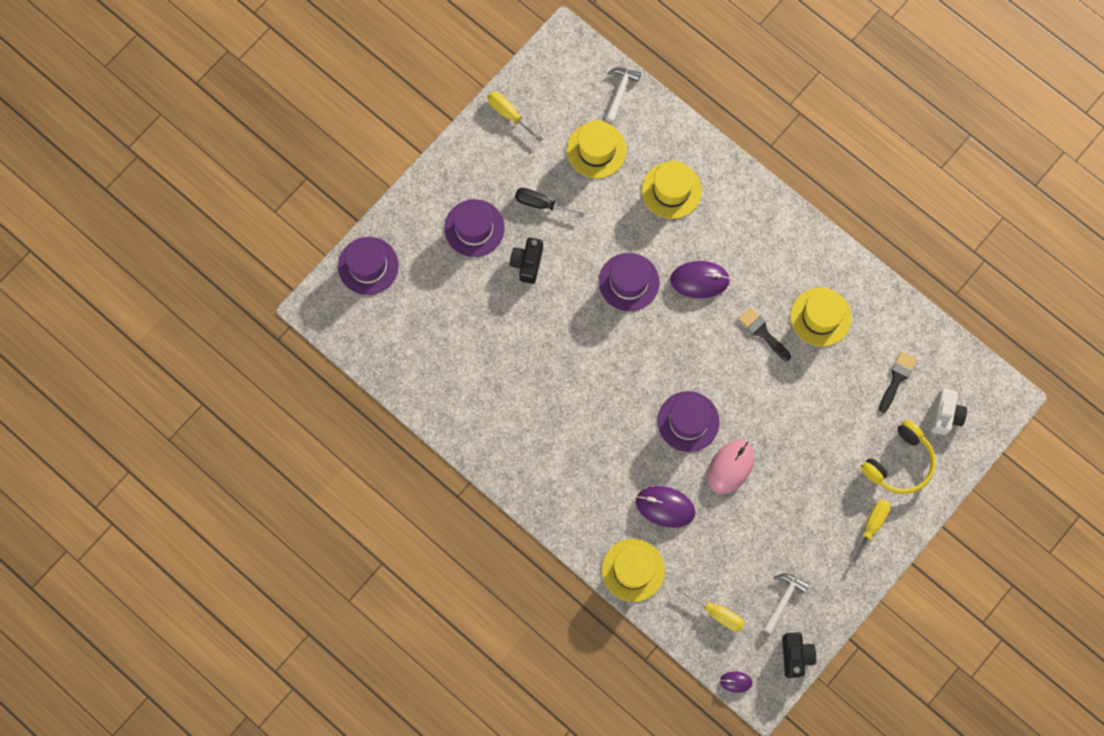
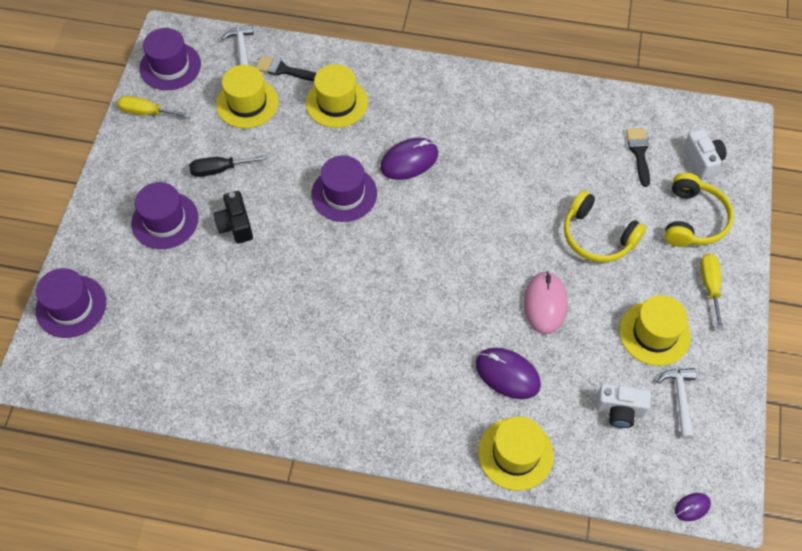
camera: 30 degrees left, 15 degrees down
(665, 507) = (507, 374): purple mouse -> purple mouse turned 45 degrees clockwise
(688, 421) = (478, 284): purple hat -> purple hat (170, 66)
(717, 613) = (627, 449): yellow screwdriver -> none
(731, 582) = (619, 410): none -> white camera
(762, 332) = (495, 175): black brush -> black brush (284, 70)
(795, 656) = (730, 446): black camera -> none
(810, 434) = (597, 236): none -> yellow headphones
(820, 317) = (537, 137): yellow hat -> yellow hat (654, 333)

